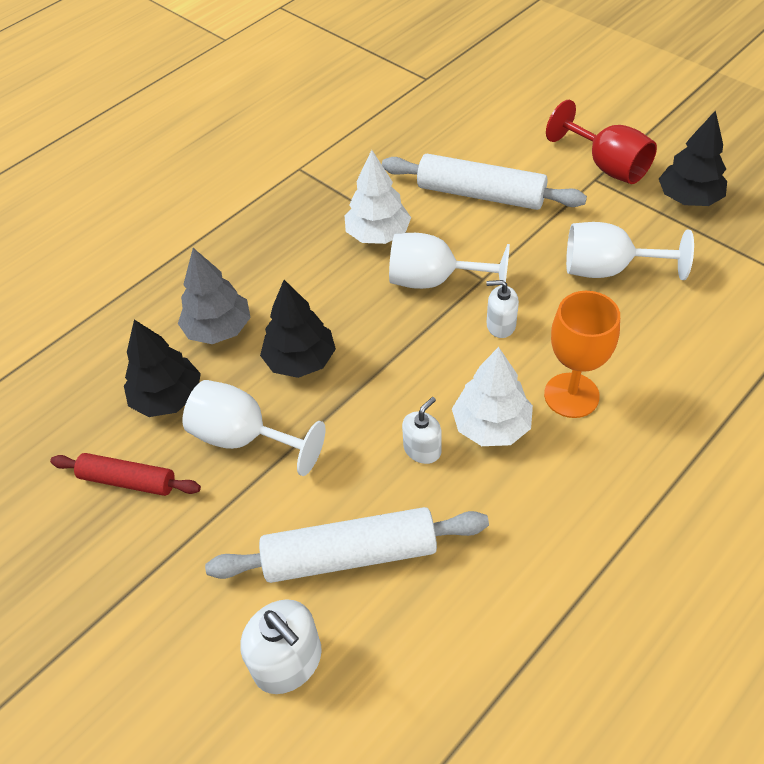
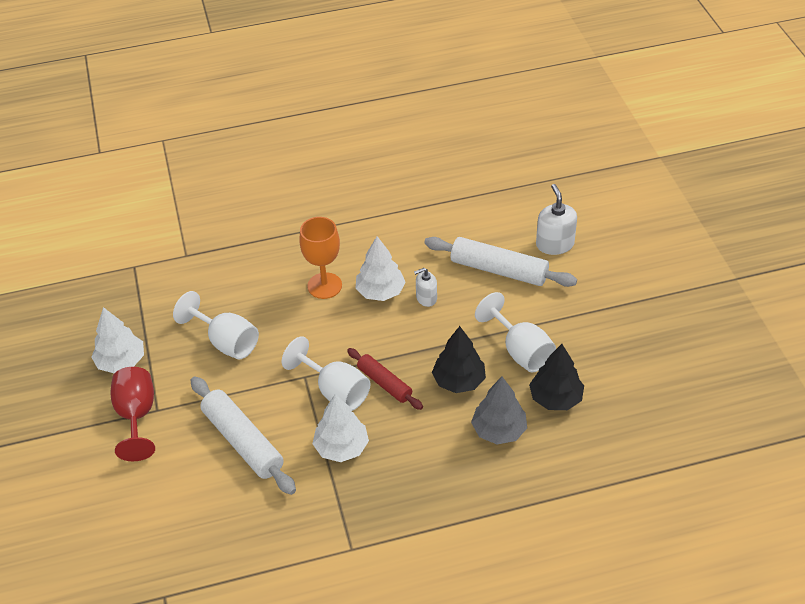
camera: 150 degrees left, 5 degrees down
(128, 480) = (600, 359): red rolling pin -> red rolling pin (384, 383)
(501, 325) = (323, 341): white soap dispenser -> none
(688, 198) = (121, 362): black tree -> white tree

